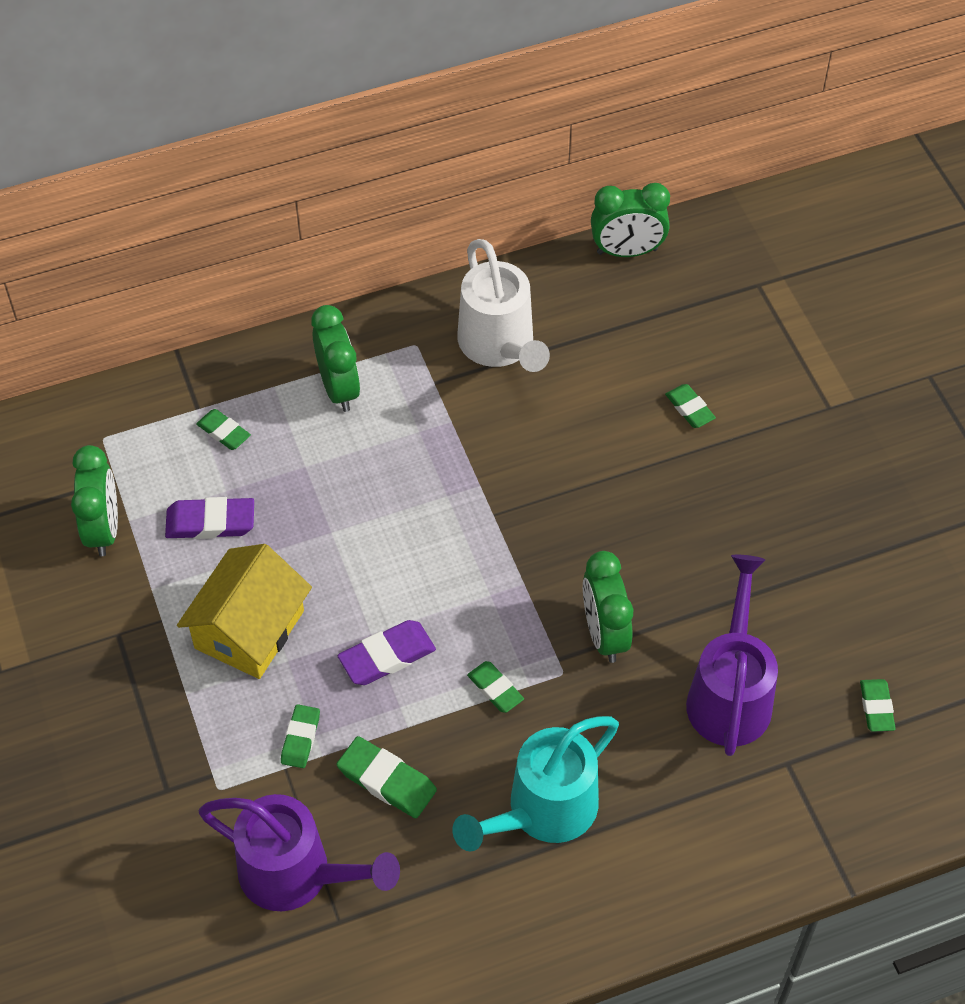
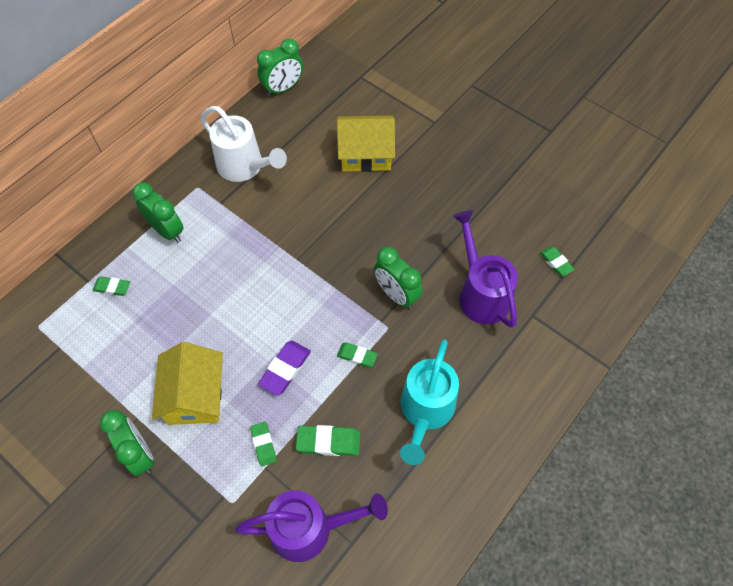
camera: 30 degrees left, 5 degrees up
(103, 529) = (69, 381): green clock -> green clock (139, 454)
(210, 522) = (134, 344): purple eraser -> none
(690, 408) = (365, 154): green eraser -> yellow house

